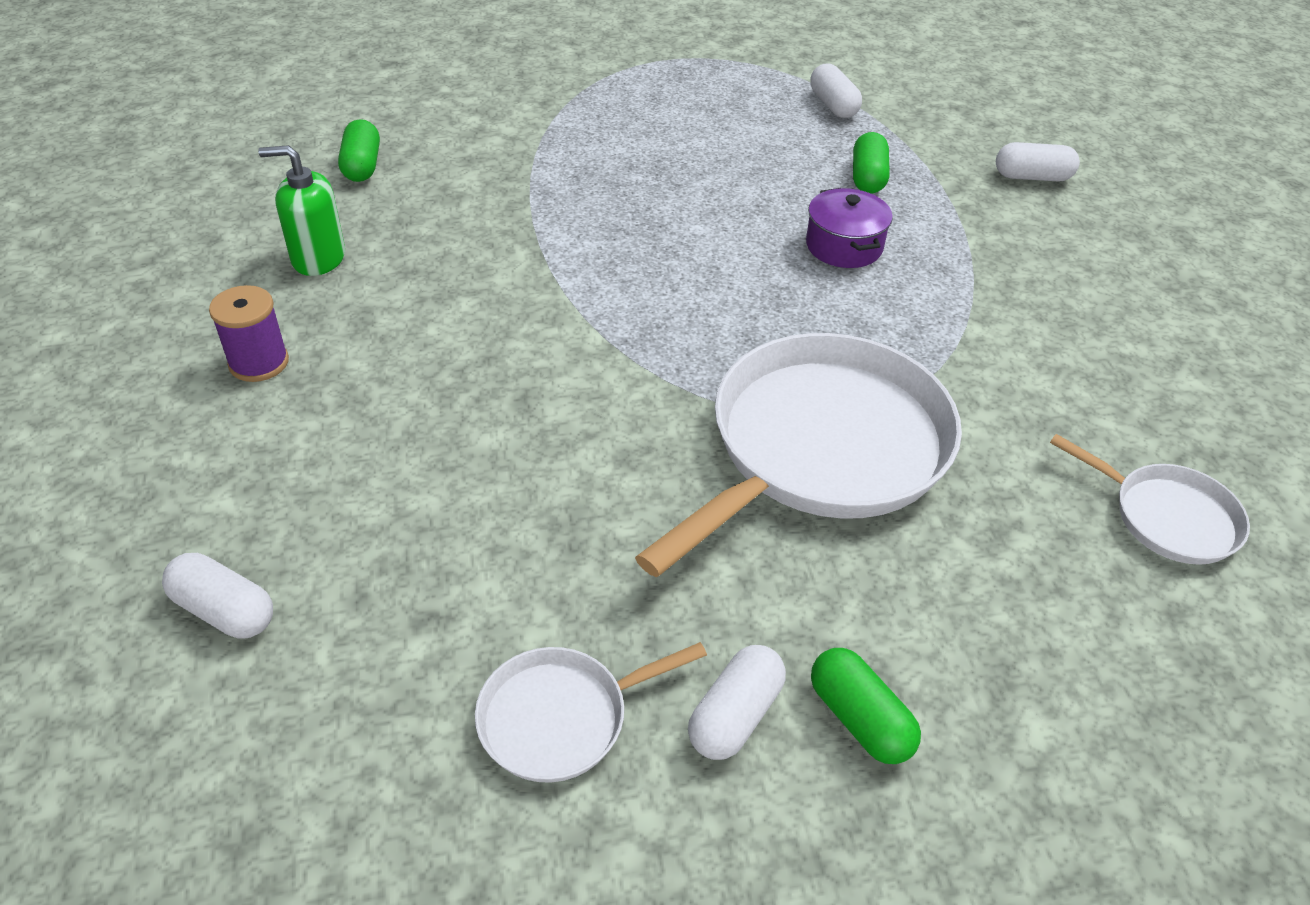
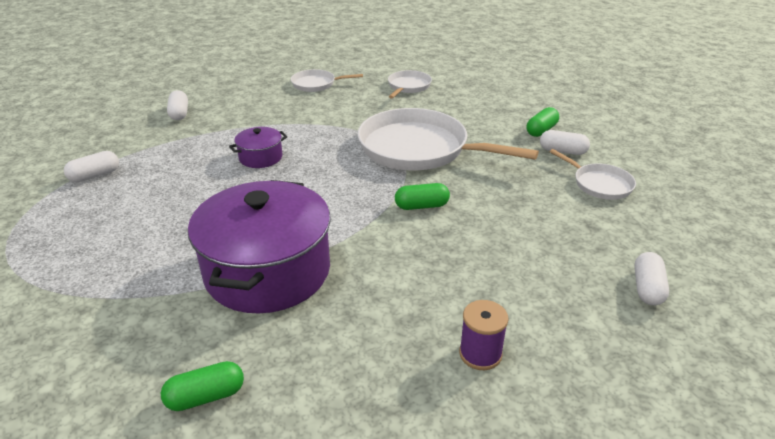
camera: 105 degrees left, 10 degrees down
(318, 258) = (352, 371): green soap dispenser -> none
(533, 221) = (268, 271): none -> purple pot
(868, 177) = (187, 156): green capsule -> green capsule (421, 206)
(1175, 357) = (316, 84): none -> white pan

